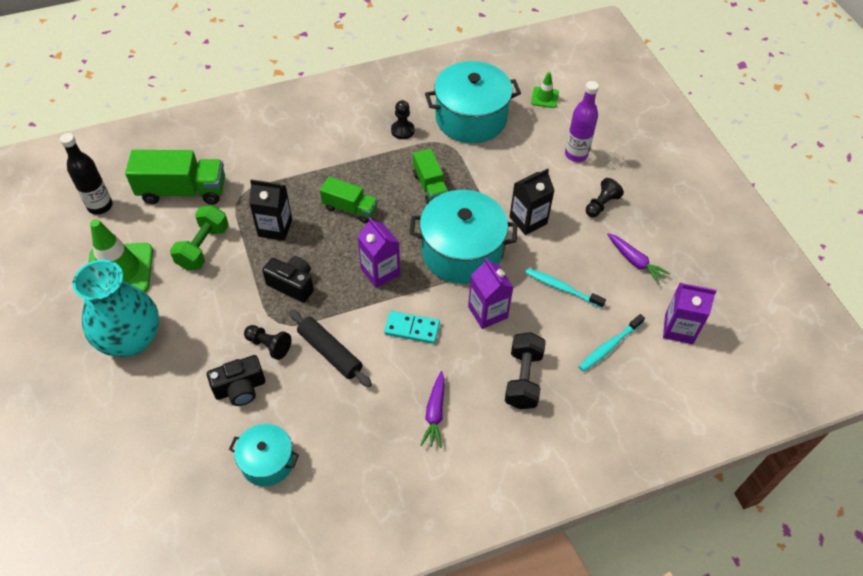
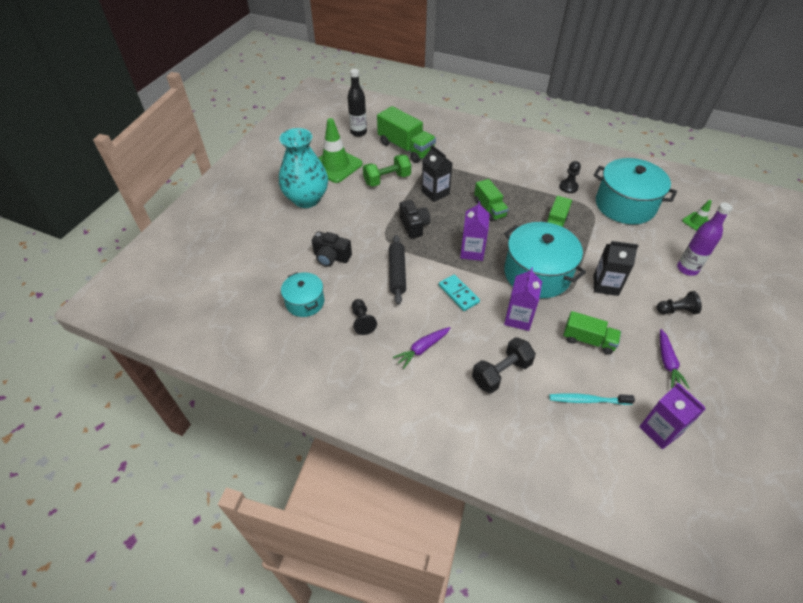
camera: 45 degrees right, 5 degrees down
(269, 345) = (368, 247): black pawn -> black pawn (362, 321)
(562, 288) = (588, 340): turquoise toothbrush -> green truck

